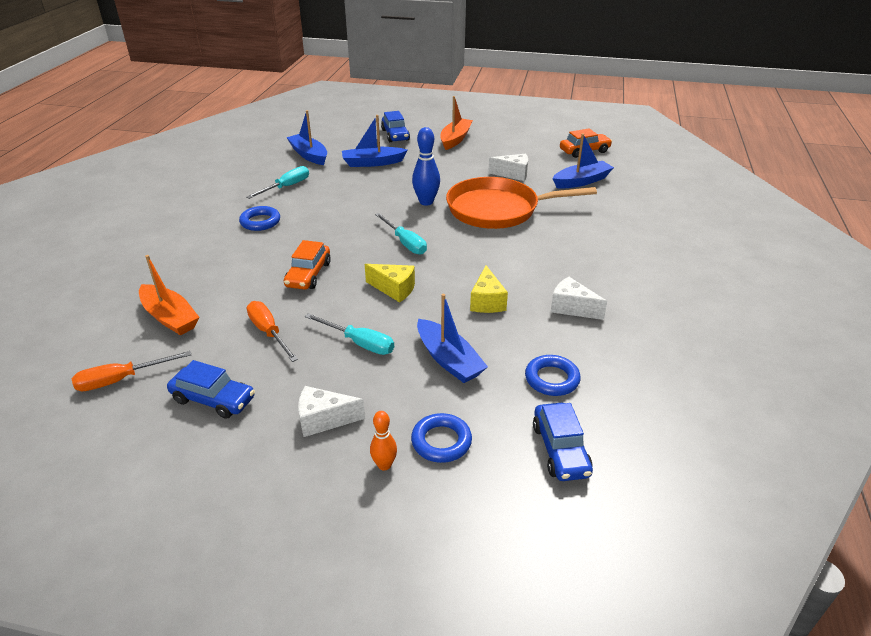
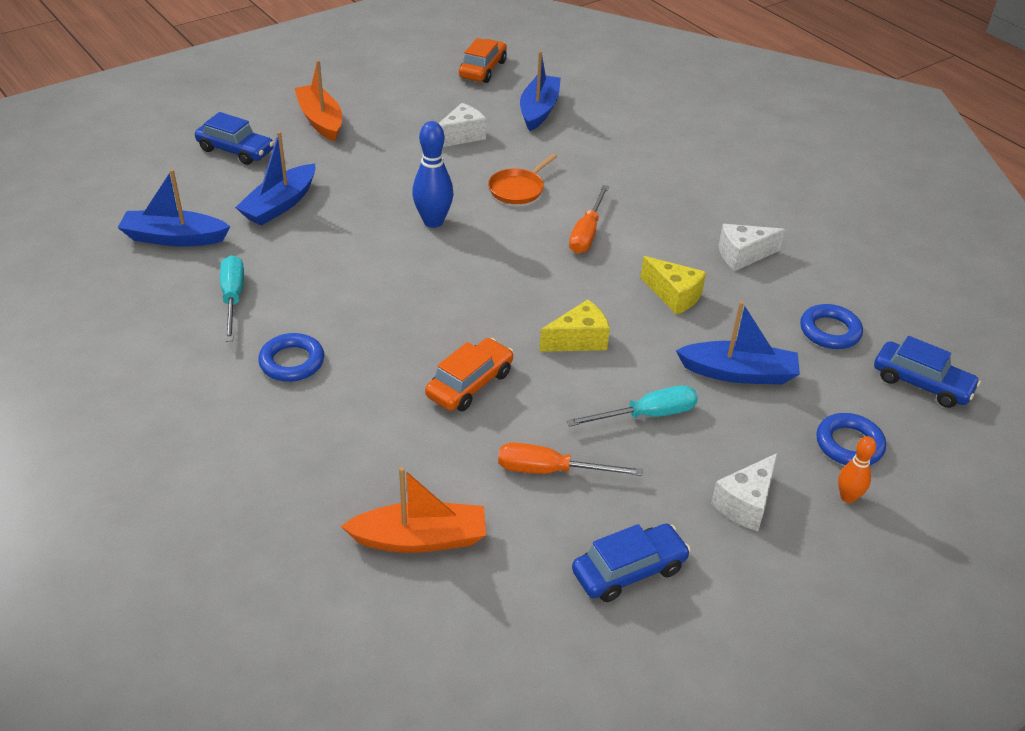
camera: 50 degrees left, 5 degrees up
(121, 380) = (507, 635): orange screwdriver -> orange screwdriver (587, 233)
(308, 274) = (470, 384): orange car -> orange car turned 105 degrees counterclockwise
(405, 243) = (498, 283): turquoise screwdriver -> none
(497, 209) = (518, 189): orange pan -> orange pan, size x0.45

